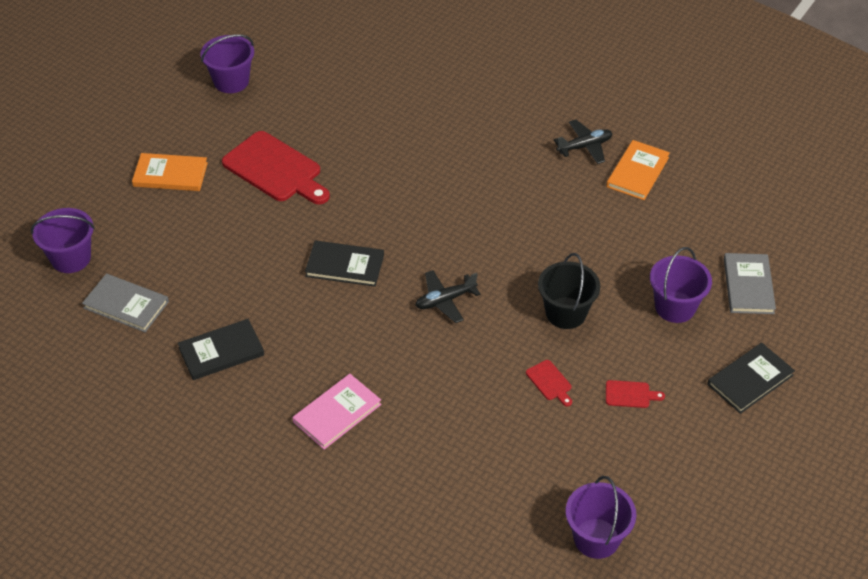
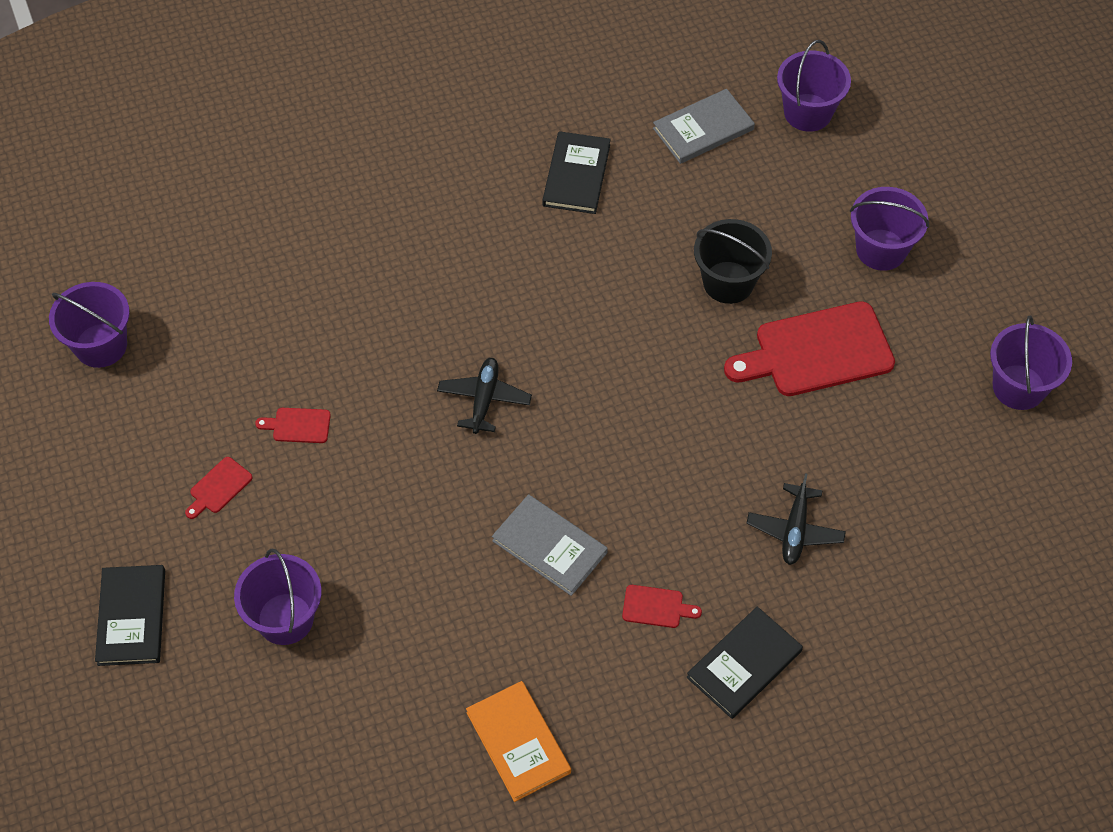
camera: 125 degrees right, 10 degrees up
(170, 174) = (881, 250): orange book -> purple bucket
(337, 413) = (420, 227): pink book -> none
(344, 266) = (609, 336): black book -> black book (744, 664)
(508, 158) = (656, 607): none -> red cutting board
(566, 313) = (371, 502): black bucket -> black bucket (728, 282)
(584, 146) = (610, 712): black plane -> black plane (795, 530)
(748, 285) = (246, 724): grey book -> grey book (549, 547)

